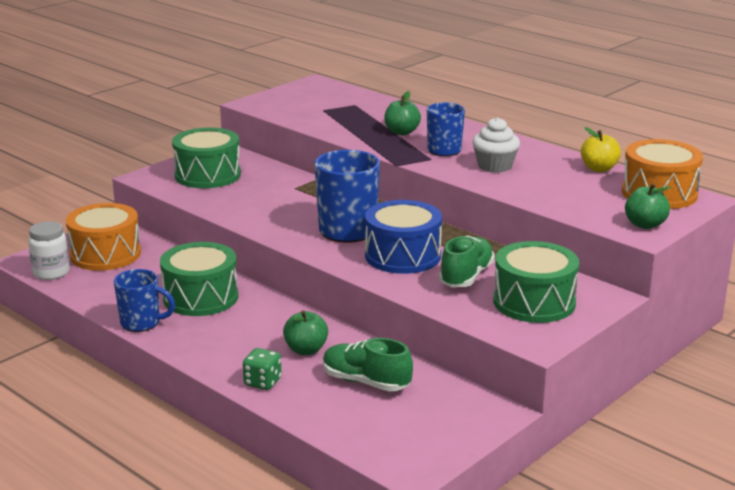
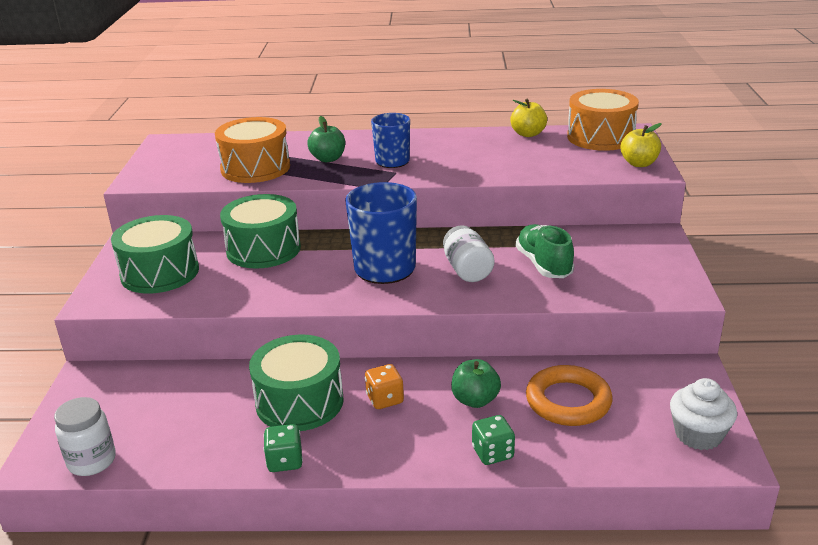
camera: 40 degrees left, 5 degrees up
(105, 254) = (124, 408): orange drum -> orange drum (255, 168)
(142, 323) = (285, 461): blue mug -> green dice
(251, 321) = (385, 399): none -> orange dice
(366, 382) = (568, 401): green shoe -> orange ring
(402, 256) = (467, 270): blue drum -> white jar
(494, 166) = (454, 159): white cupcake -> white cupcake (698, 435)
(534, 302) = (624, 262): green drum -> green drum (263, 249)
(645, 224) = (639, 163): green apple -> yellow apple

